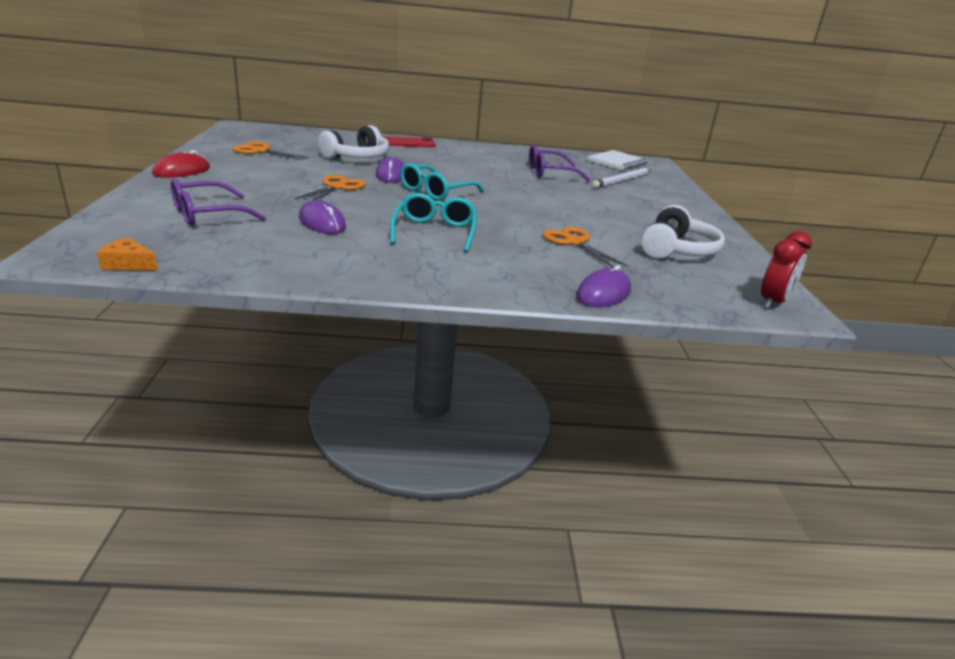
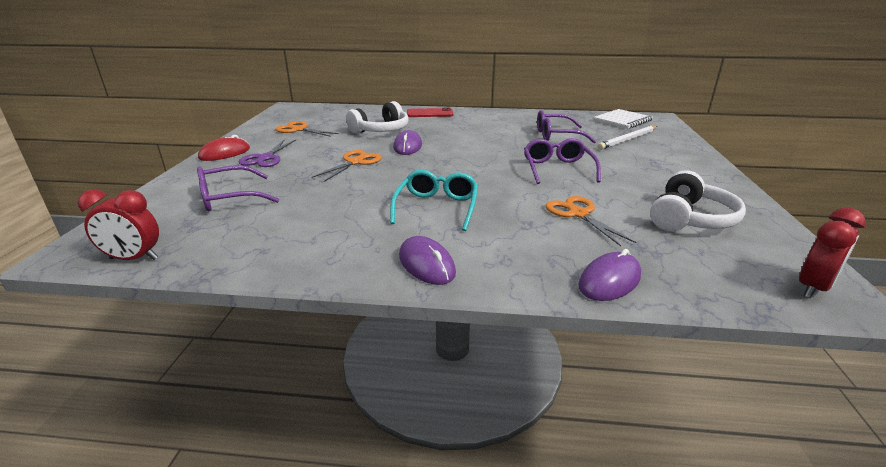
camera: 10 degrees right, 0 degrees up
(128, 264) = (134, 259): orange cheese -> red clock
(233, 178) = (266, 158): none -> purple scissors
(322, 222) = (331, 202): purple mouse -> purple mouse (426, 264)
(435, 191) = (445, 162): turquoise glasses -> none
(552, 203) = (557, 169): none -> purple glasses

